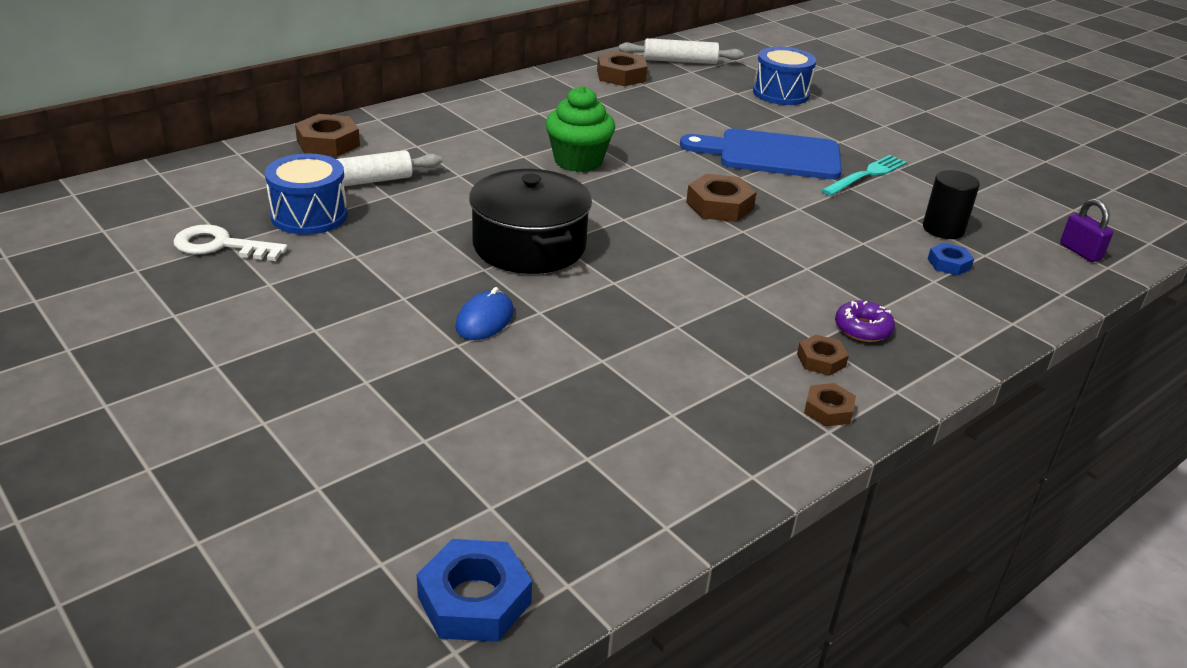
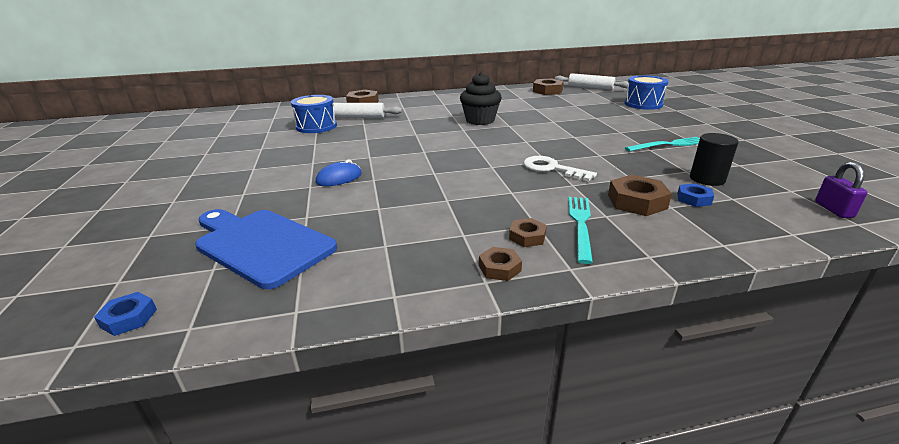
camera: 30 degrees right, 5 degrees down
(221, 245) = (263, 132): white key -> white key (552, 169)
(474, 599) = (129, 318): blue nut -> blue nut, size x0.59
(529, 245) = (407, 150): black pot -> none
(578, 161) = (480, 120): green cupcake -> black cupcake
(719, 206) = (544, 147): brown nut -> brown nut (636, 202)
(772, 155) = (607, 129): blue cutting board -> blue cutting board (261, 245)
(862, 329) = (580, 224): purple donut -> turquoise fork

